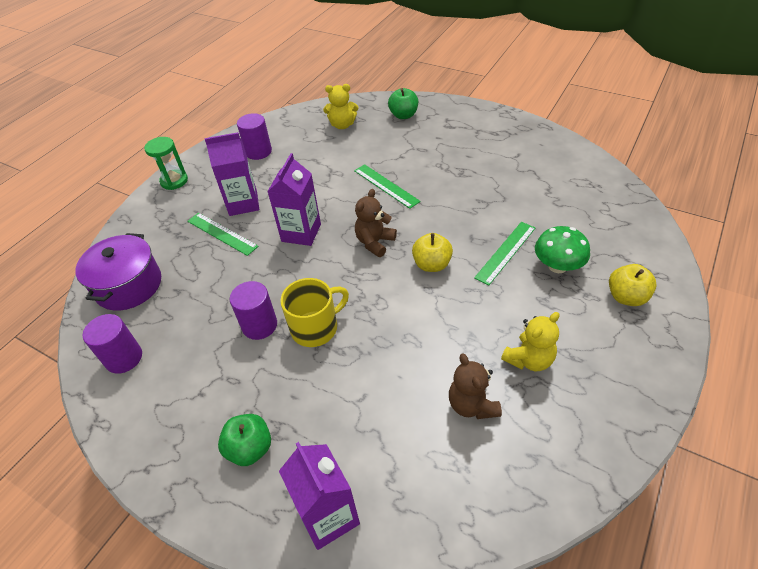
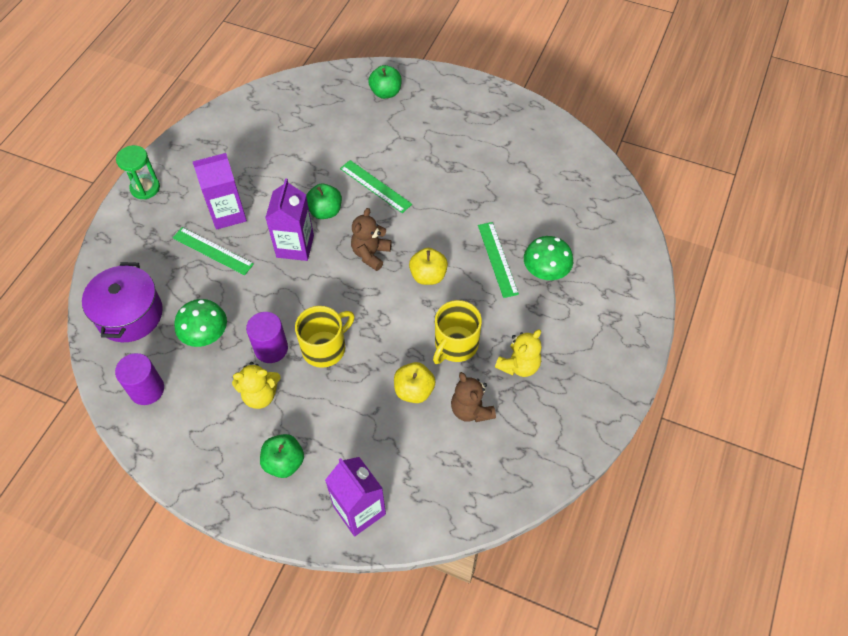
camera: 10 degrees left, 10 degrees up
(197, 308) = (205, 335): none -> green mushroom
(258, 152) = (231, 146): purple cylinder -> none
(335, 204) = (325, 211): none -> green apple
(342, 125) = (319, 107): yellow teddy bear -> yellow teddy bear (260, 395)
(457, 333) = (455, 345): none -> yellow mug
(506, 252) = (497, 259): green ruler -> green ruler turned 45 degrees counterclockwise
(626, 297) = (605, 300): yellow apple -> yellow apple (414, 390)

